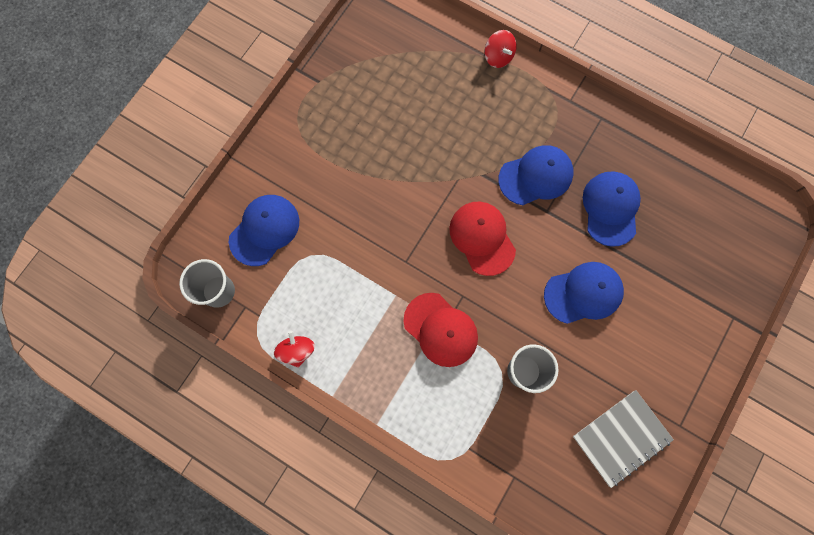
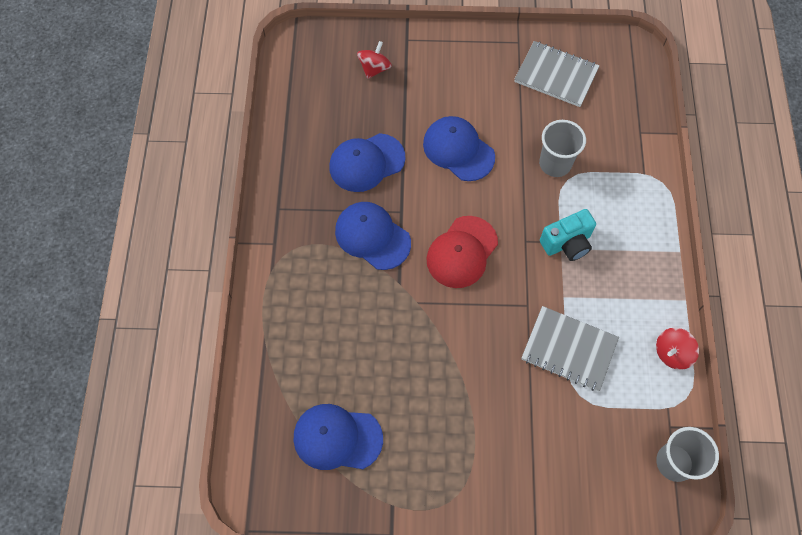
camera: 120 degrees left, 10 degrees down
(264, 230) = (587, 457): blue cap -> blue cap (337, 438)
(350, 271) = (569, 349): none -> grey notebook
(441, 330) = (567, 243): red cap -> turquoise camera
(498, 57) = (260, 333): red spinning top -> red spinning top (374, 68)

